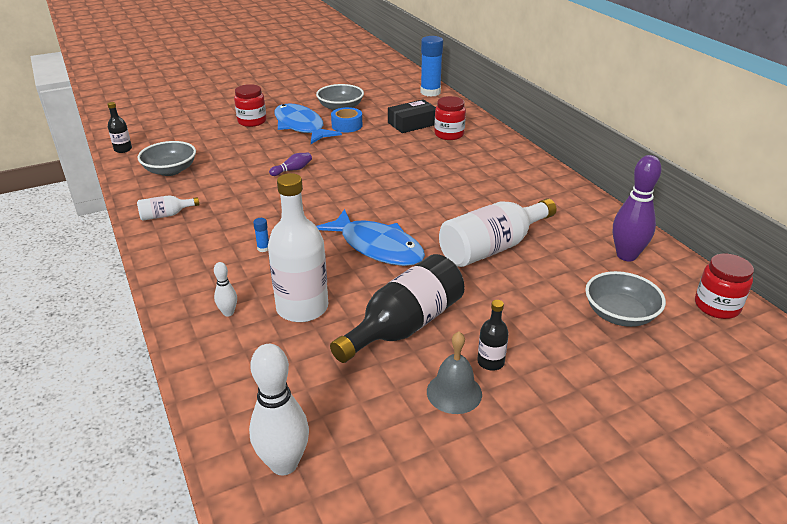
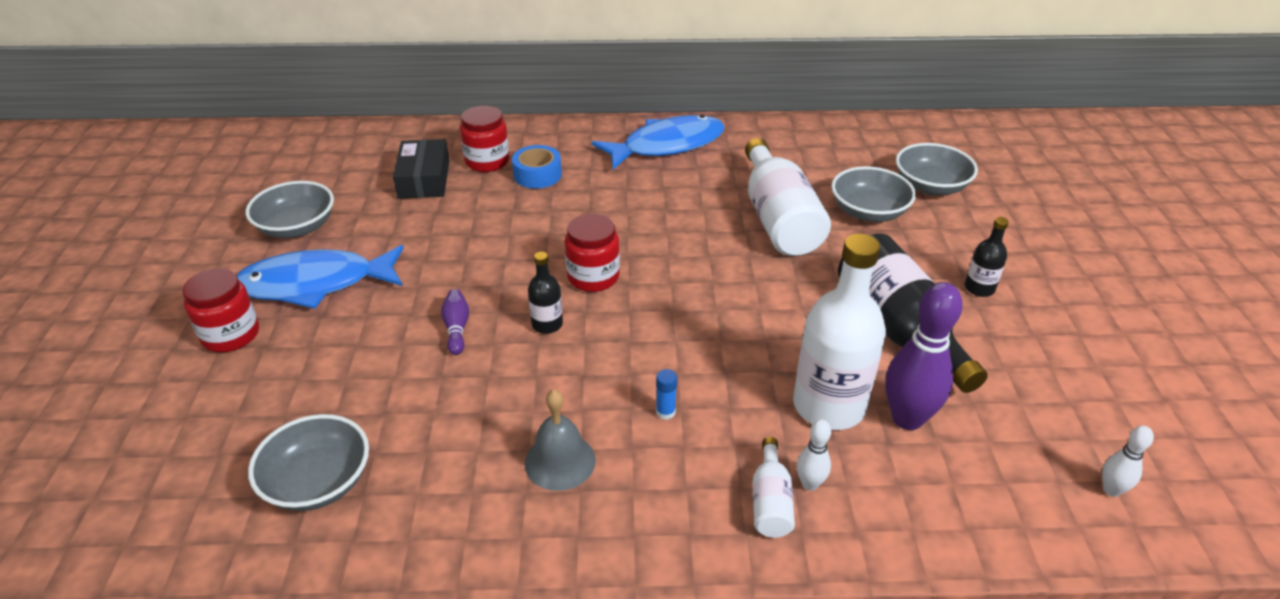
camera: 65 degrees left, 5 degrees up
(123, 149) = (148, 547): black bottle -> black bottle (547, 324)
(165, 215) = (484, 515): white bottle -> white bottle (770, 502)
(284, 464) = (1111, 490): white bowling pin -> white bowling pin, size x0.50
(347, 125) = (365, 237): blue tape -> blue tape (537, 175)
(377, 247) = (726, 303): blue fish -> blue fish (667, 145)
(430, 92) = (344, 135): blue glue stick -> none
(454, 392) = (1020, 328): grey bell -> grey bell (560, 461)
(544, 287) = (868, 212): none -> grey bowl
(626, 255) = (838, 146): purple bowling pin -> purple bowling pin (907, 418)
(717, 306) = (937, 134): red jar -> red jar (593, 277)

